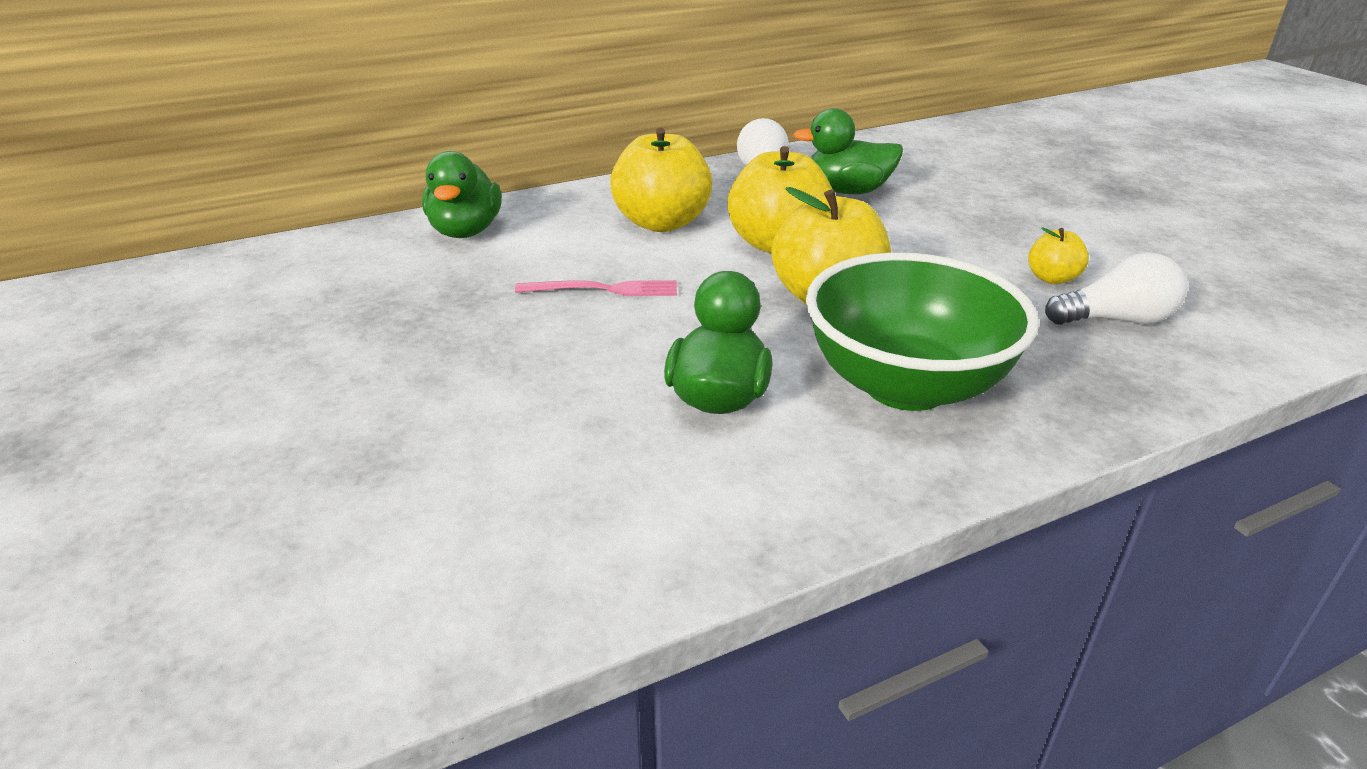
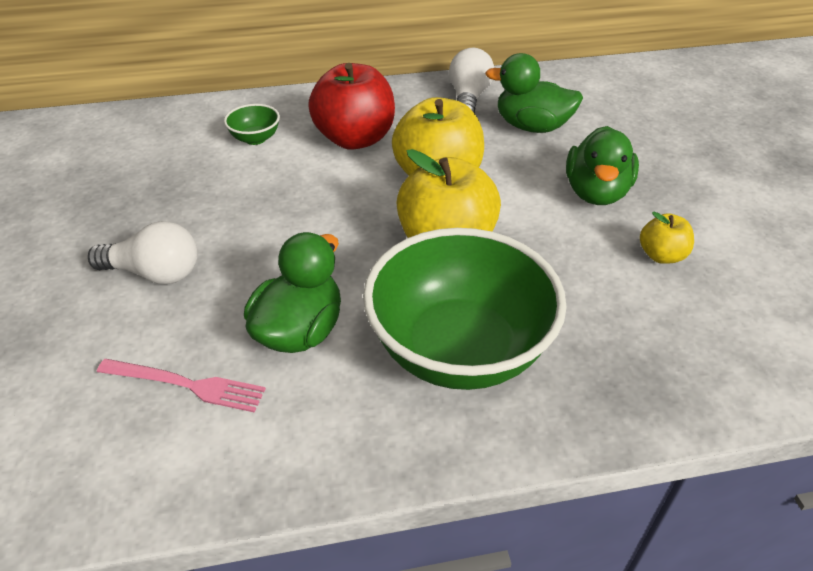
camera: 15 degrees right, 10 degrees up
(466, 231) = (199, 125): green duck -> green duck (596, 193)
(544, 236) = (255, 138): none -> green bowl
(603, 289) = (271, 202): pink fork -> pink fork (186, 385)
(662, 223) = (355, 139): yellow apple -> red apple
(1115, 320) = (693, 314): white light bulb -> white light bulb (155, 273)

